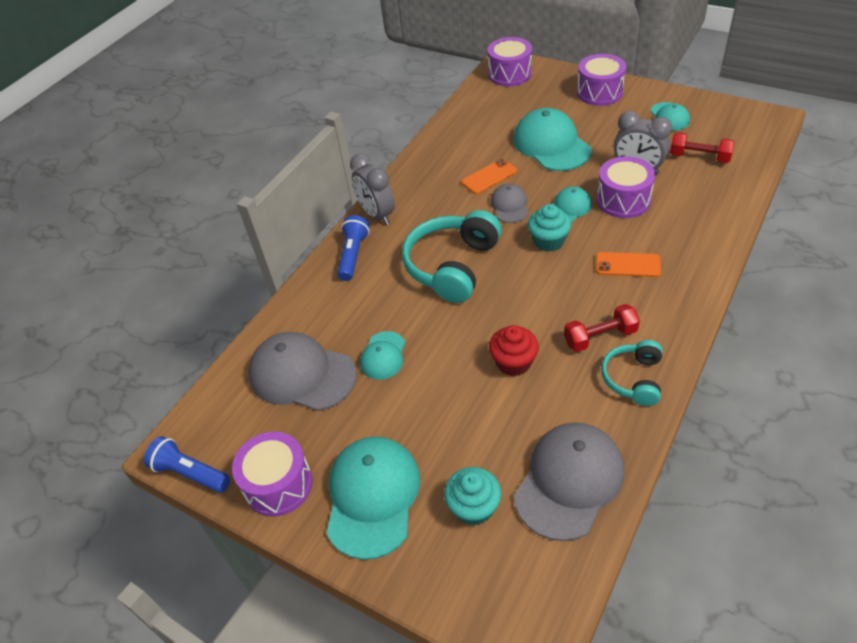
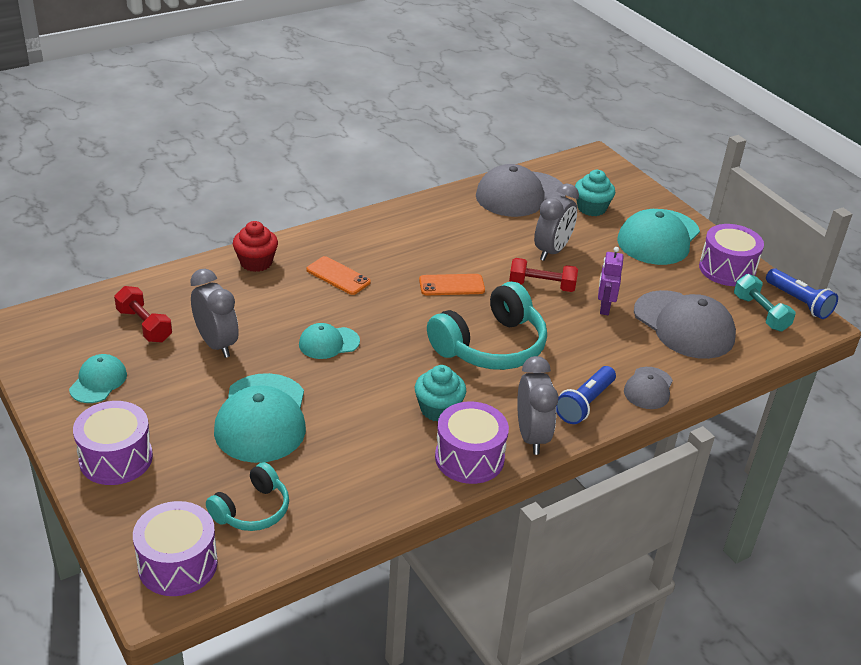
camera: 160 degrees left, 10 degrees down
(230, 432) = (760, 313): none -> turquoise dumbbell
(383, 356) = (604, 307): turquoise cap -> purple robot
(473, 403) = (552, 251): none -> grey clock
(489, 177) = (370, 416): orange phone -> orange phone (451, 285)
(509, 205) = (382, 374): grey cap -> grey cap (648, 388)
(513, 362) = (500, 259): red cupcake -> red cupcake (256, 262)
(548, 241) = (381, 324): turquoise cupcake -> turquoise cupcake (438, 409)
(600, 337) = (418, 245): red dumbbell -> red dumbbell (542, 286)
(623, 200) = (270, 324): purple drum -> purple drum (469, 458)
(633, 379) = (423, 216): turquoise headphones -> turquoise headphones (252, 510)

